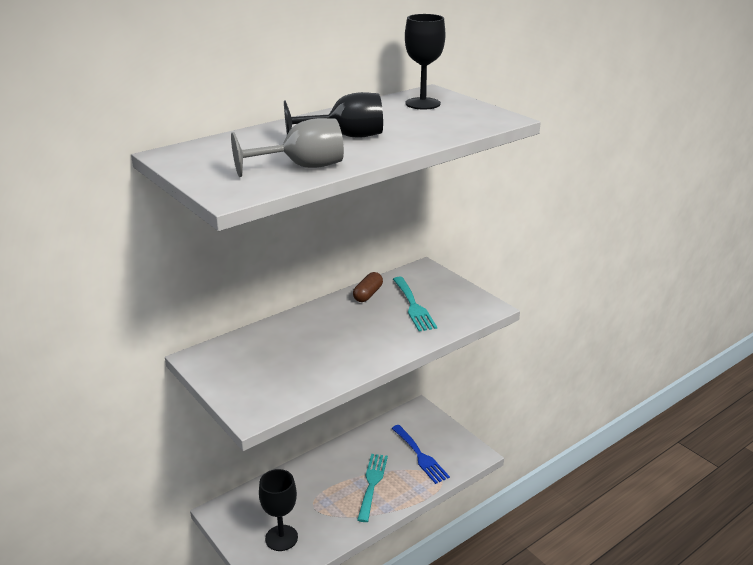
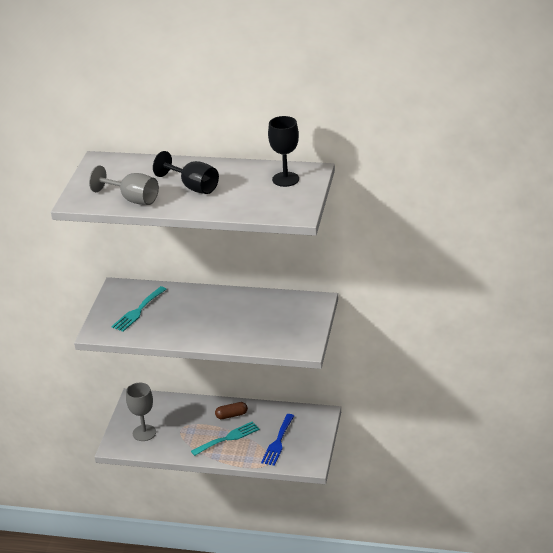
camera: 50 degrees right, 5 degrees up
(281, 538) = (144, 433): black goblet -> grey goblet
(368, 294) = (256, 299): brown capsule -> brown capsule (231, 415)
(413, 306) = (266, 322): turquoise fork -> turquoise fork (138, 311)

